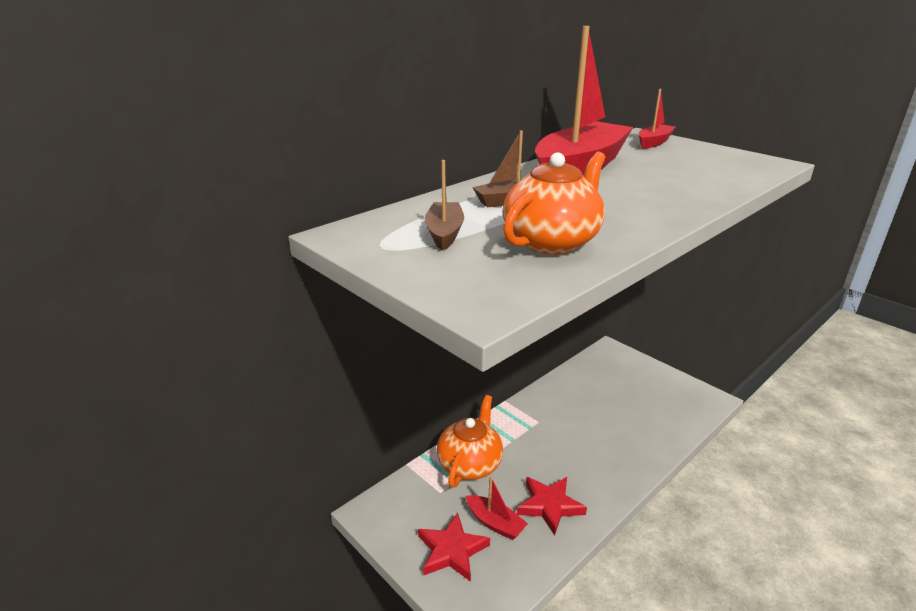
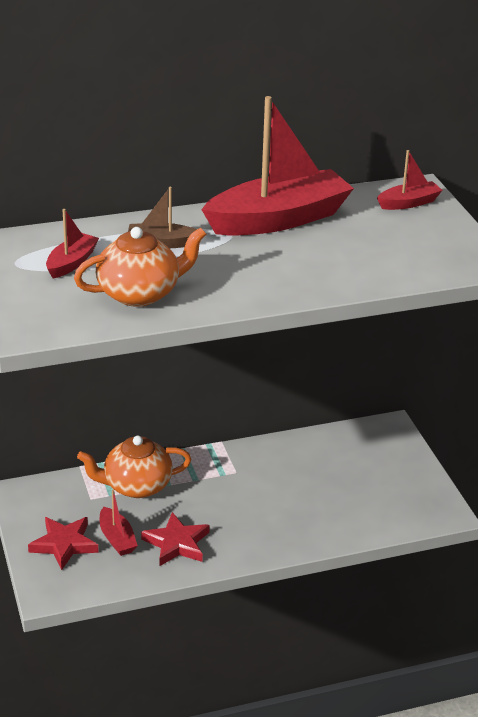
camera: 25 degrees right, 5 degrees up
(444, 233) = (71, 263): brown boat -> red boat
(470, 464) = (136, 486): orange teapot -> orange teapot turned 150 degrees counterclockwise

